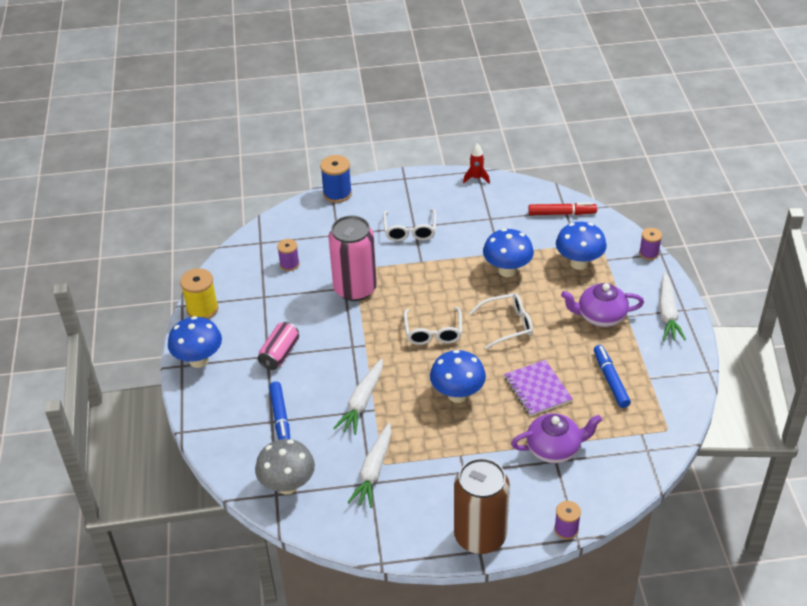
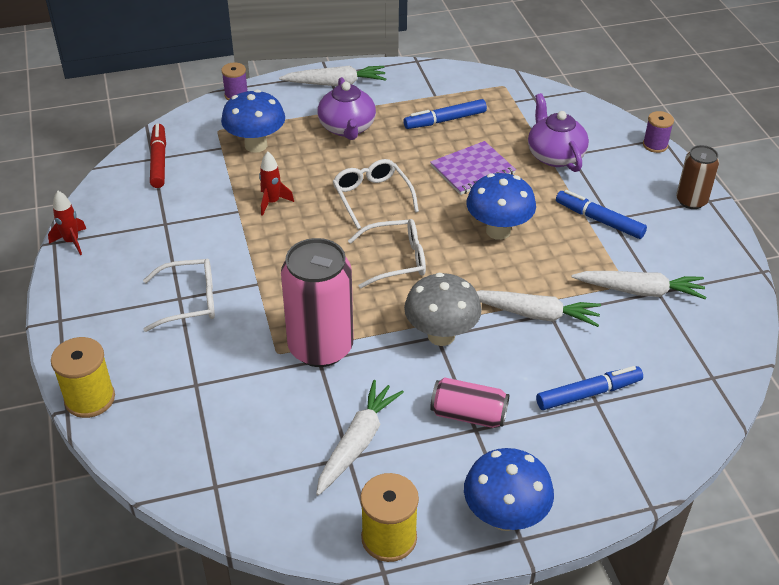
camera: 100 degrees left, 0 degrees up
(273, 301) = (357, 442): none -> white carrot
(287, 485) = (695, 368): grey mushroom -> grey mushroom (441, 335)
(289, 264) = (270, 435): purple spool -> none
(337, 193) = (90, 399): blue spool -> yellow spool
(462, 463) = (599, 220): none -> blue marker
(480, 536) = (691, 201): brown can -> brown can, size x0.56
(507, 270) = (272, 202): blue mushroom -> red rocket

